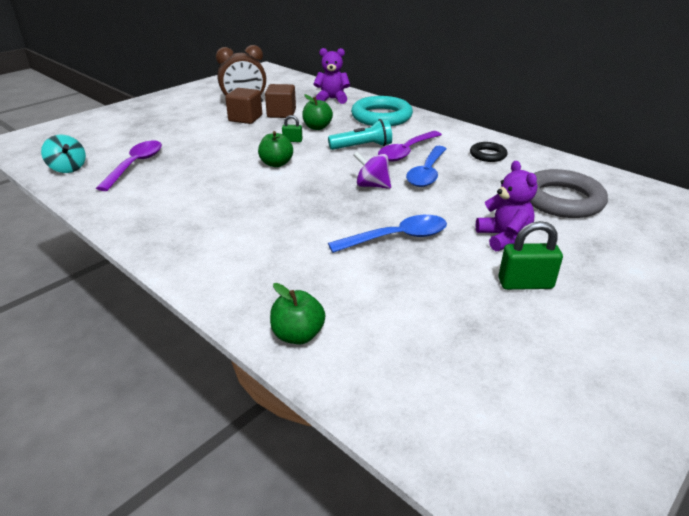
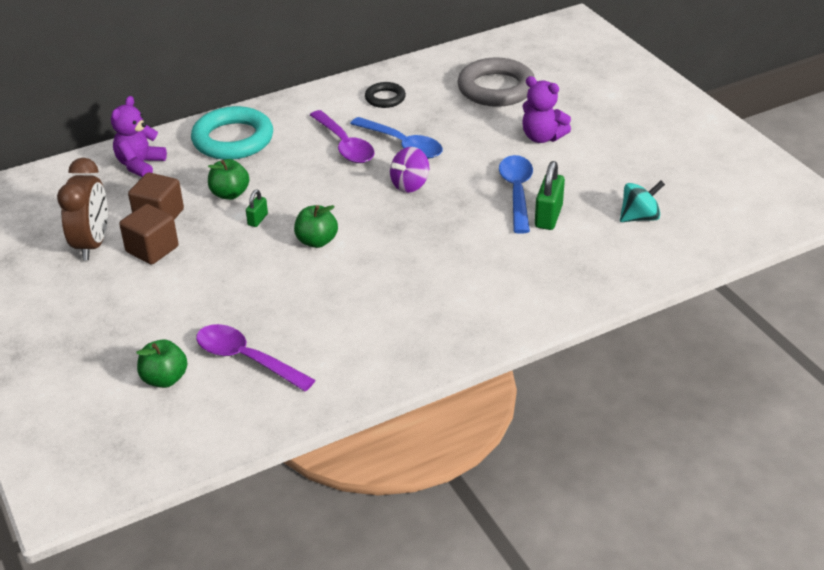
camera: 70 degrees left, 5 degrees up
(68, 168) = (216, 424): turquoise spinning top -> turquoise spinning top (639, 217)
(298, 335) = (634, 271): green apple -> green apple (165, 379)
(362, 147) = (311, 171): turquoise flashlight -> none
(503, 237) = (542, 137): purple teddy bear -> purple teddy bear turned 150 degrees counterclockwise
(525, 284) = (609, 148): green padlock -> green padlock (548, 216)

